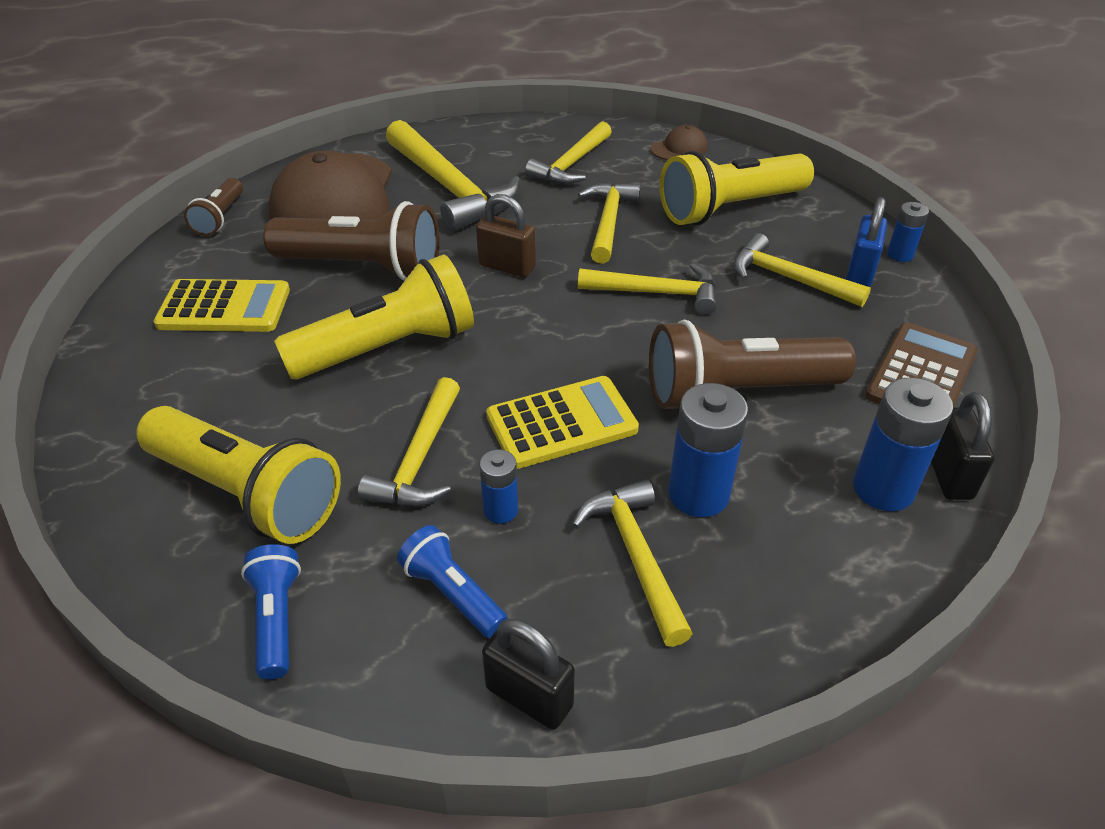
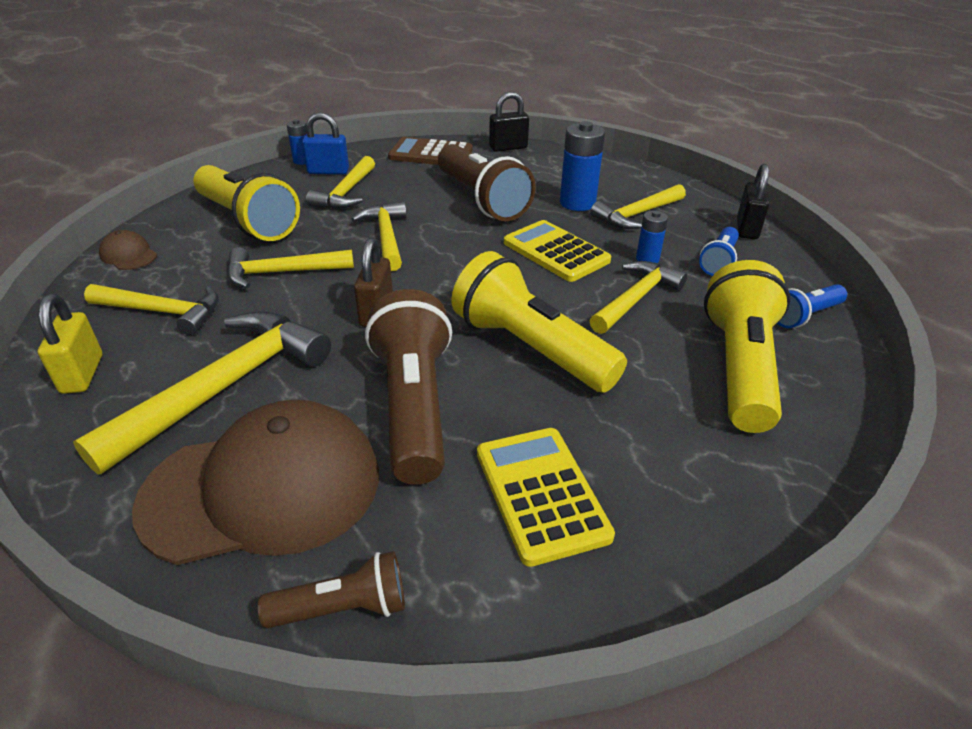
camera: 110 degrees left, 5 degrees down
(419, 459) = (636, 299): yellow hammer -> yellow hammer turned 45 degrees counterclockwise
(506, 137) = (82, 374): none -> yellow padlock
(883, 489) = (531, 161): blue battery -> none

